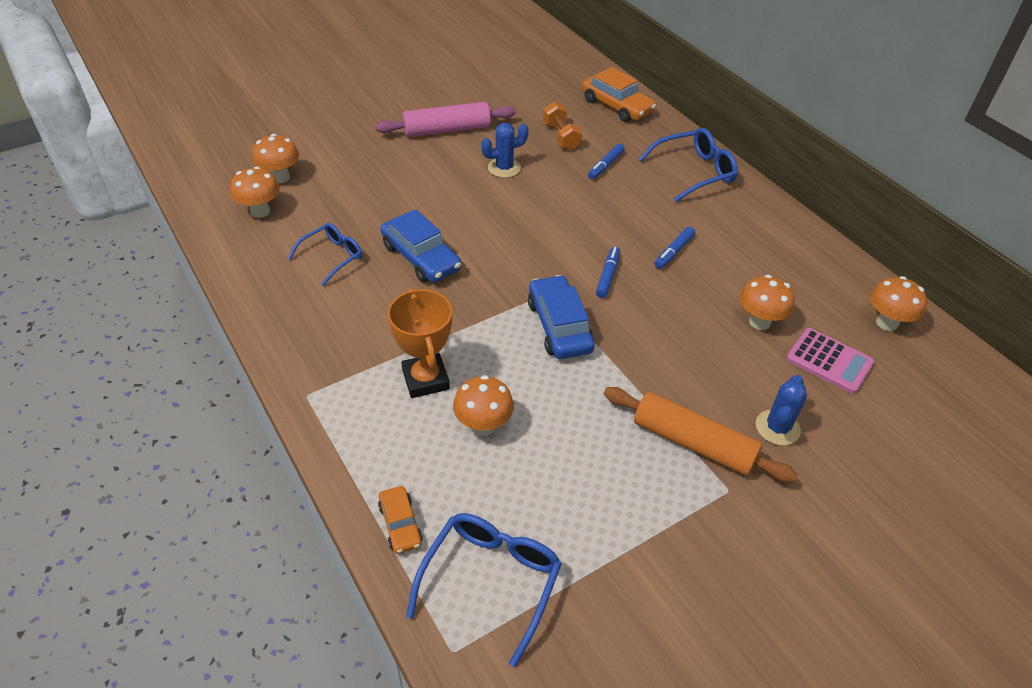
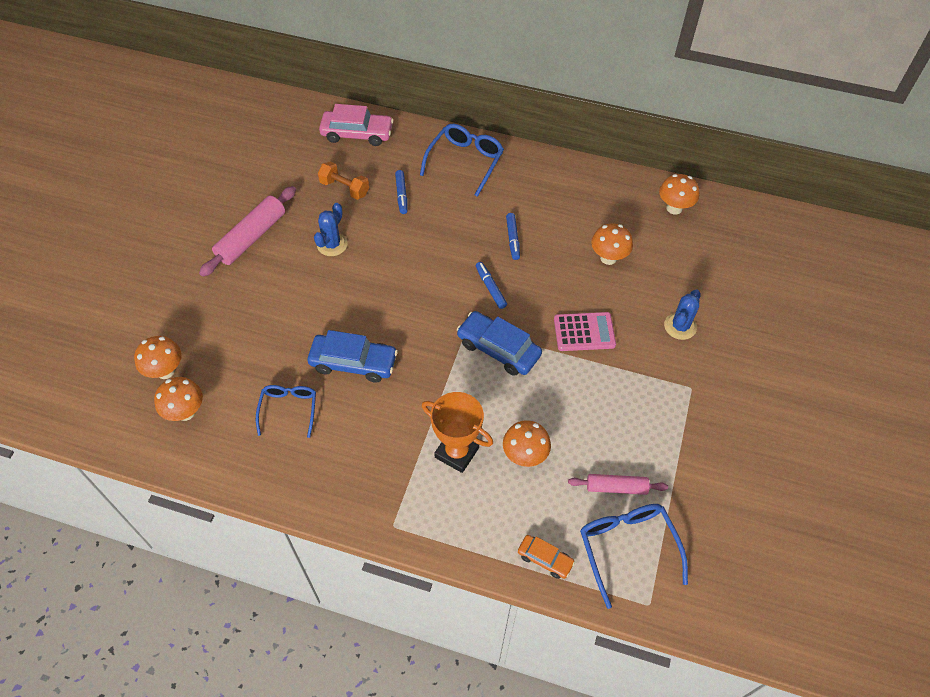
camera: 40 degrees left, 10 degrees up
(542, 519) = (616, 487): none -> pink rolling pin
(617, 106) = (357, 134): orange car -> pink car
(693, 443) = (647, 372): orange rolling pin -> none
(777, 428) = (680, 326): blue cactus -> blue cactus turned 45 degrees clockwise
(829, 361) = (667, 259): pink calculator -> pink calculator (584, 332)

